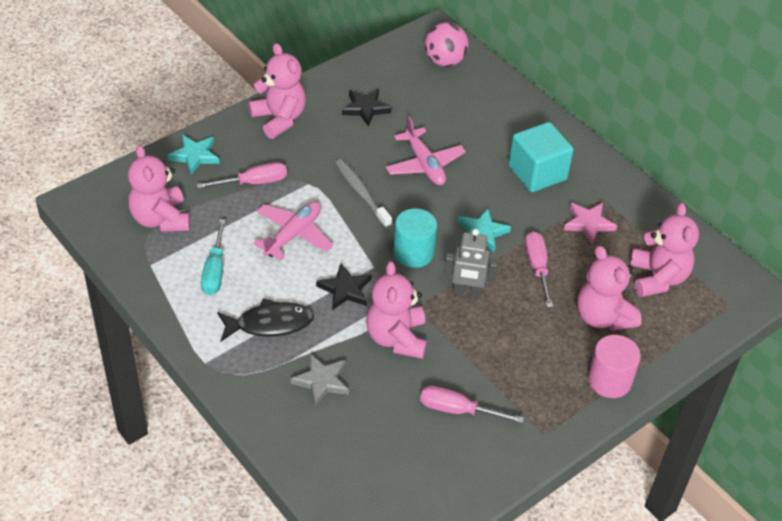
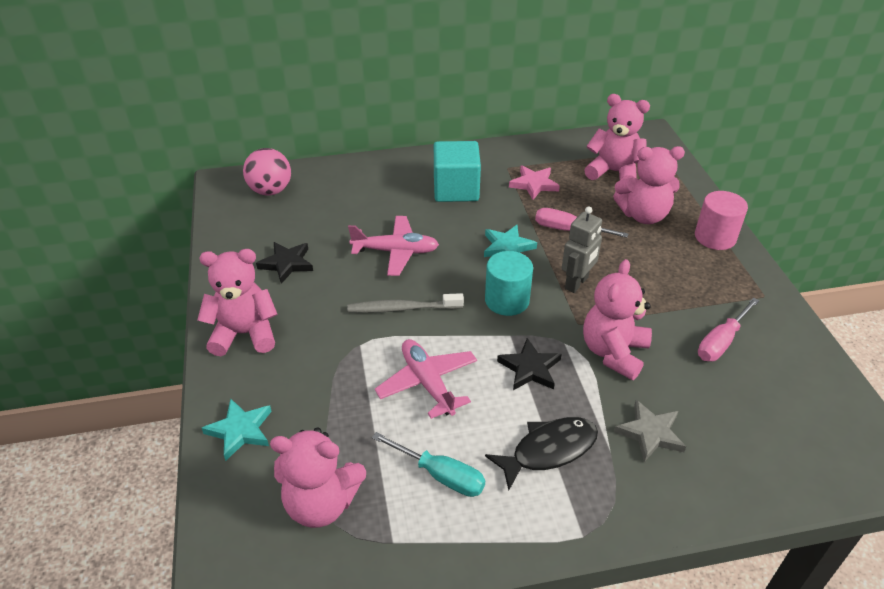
camera: 60 degrees left, 5 degrees down
(254, 182) = (325, 389): pink screwdriver -> none
(270, 324) = (549, 450): black fish -> black fish turned 45 degrees clockwise
(396, 338) = (613, 352): pink teddy bear -> pink teddy bear turned 90 degrees clockwise

